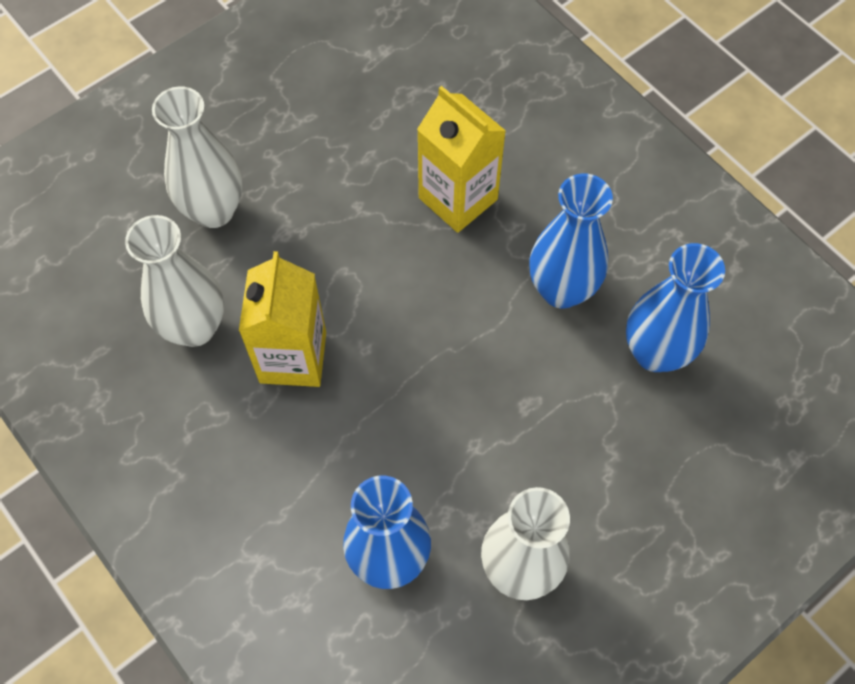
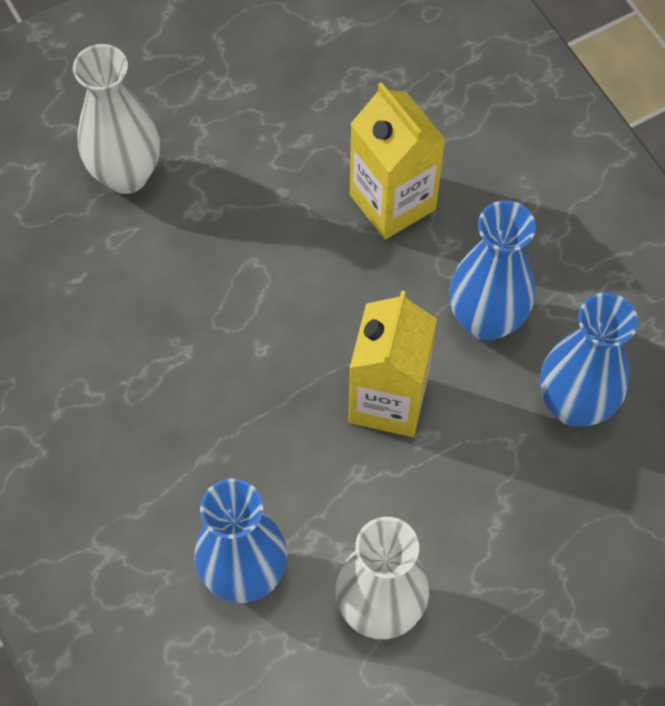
camera: 10 degrees right, 0 degrees up
(194, 327) = (84, 298): white vase -> none
(293, 357) = (182, 346): yellow carton -> yellow carton (388, 400)

